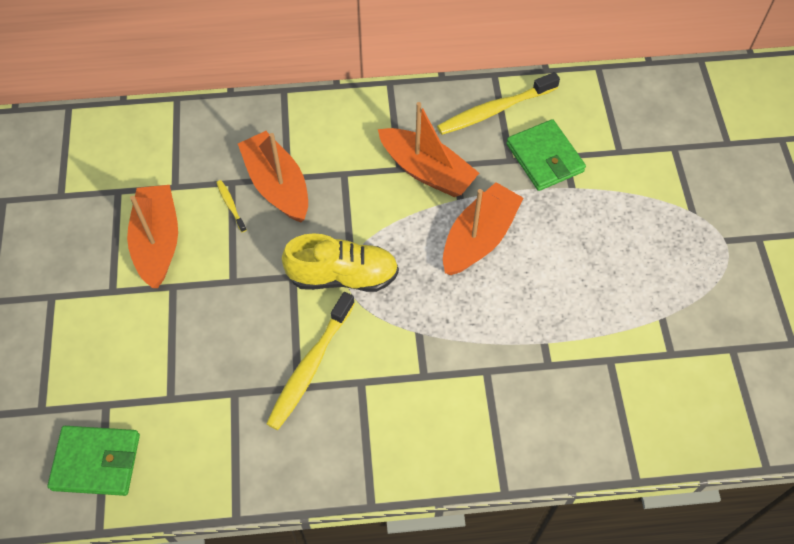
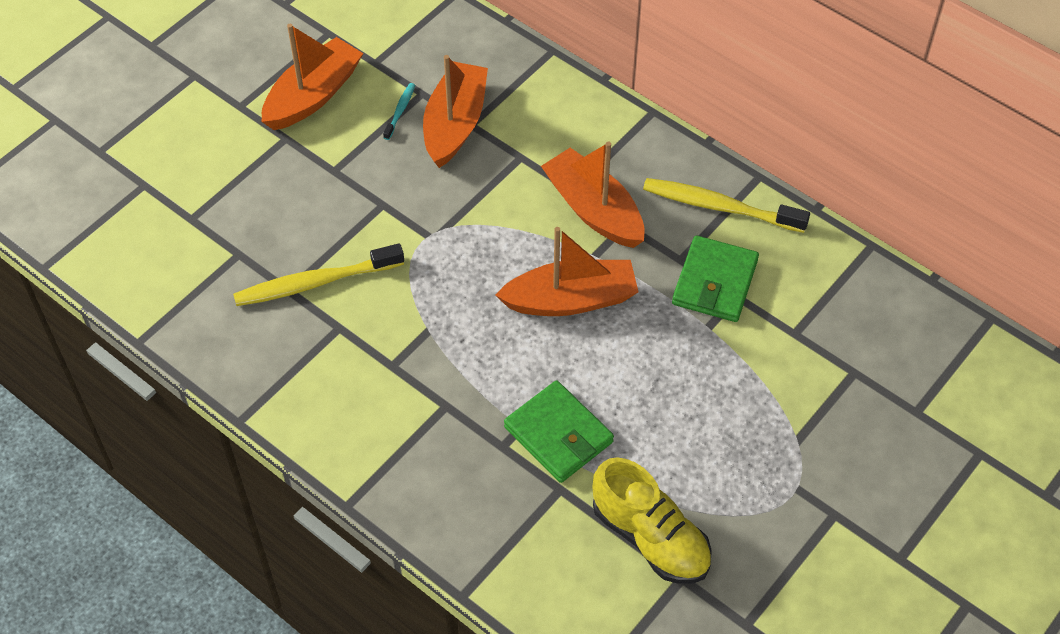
camera: 45 degrees right, 5 degrees down
(96, 462) = (94, 219): green wallet -> green wallet (558, 434)
(230, 205) = (400, 111): yellow toothbrush -> turquoise toothbrush
(343, 276) = (422, 236): yellow shoe -> yellow shoe (650, 537)
(427, 171) = (593, 210): orange boat -> orange boat turned 150 degrees clockwise

